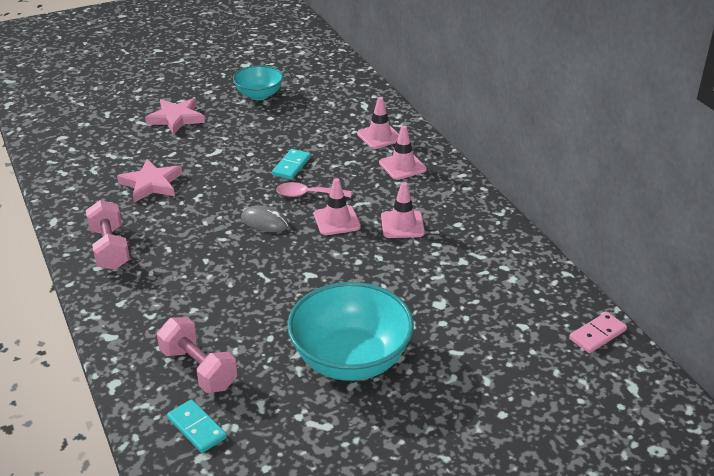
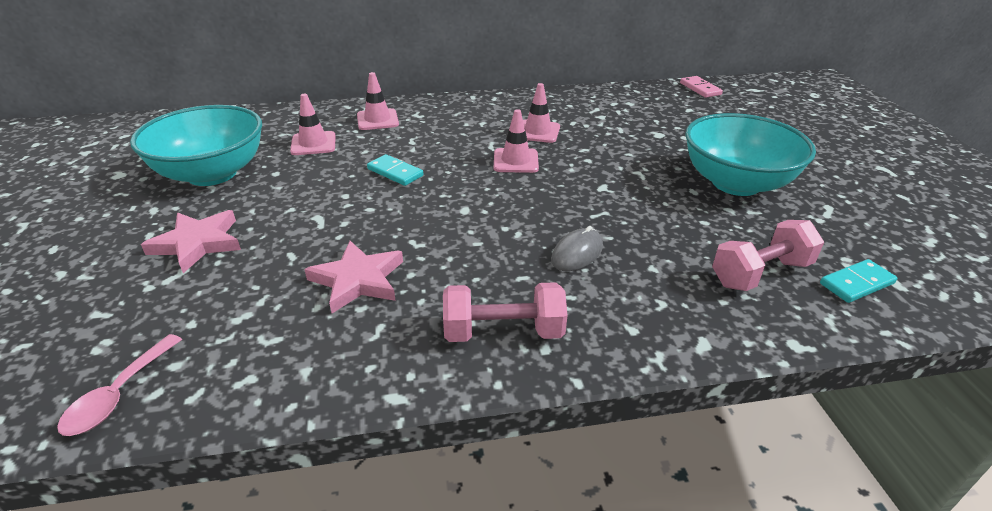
camera: 75 degrees left, 0 degrees up
(259, 95) = (212, 174): turquoise bowl -> turquoise bowl, size x1.72
(265, 222) = (497, 201): grey mouse -> grey mouse (577, 253)
(308, 195) = (459, 170): pink spoon -> pink spoon (119, 394)
(402, 166) = (440, 117): pink traffic cone -> pink traffic cone (313, 144)

